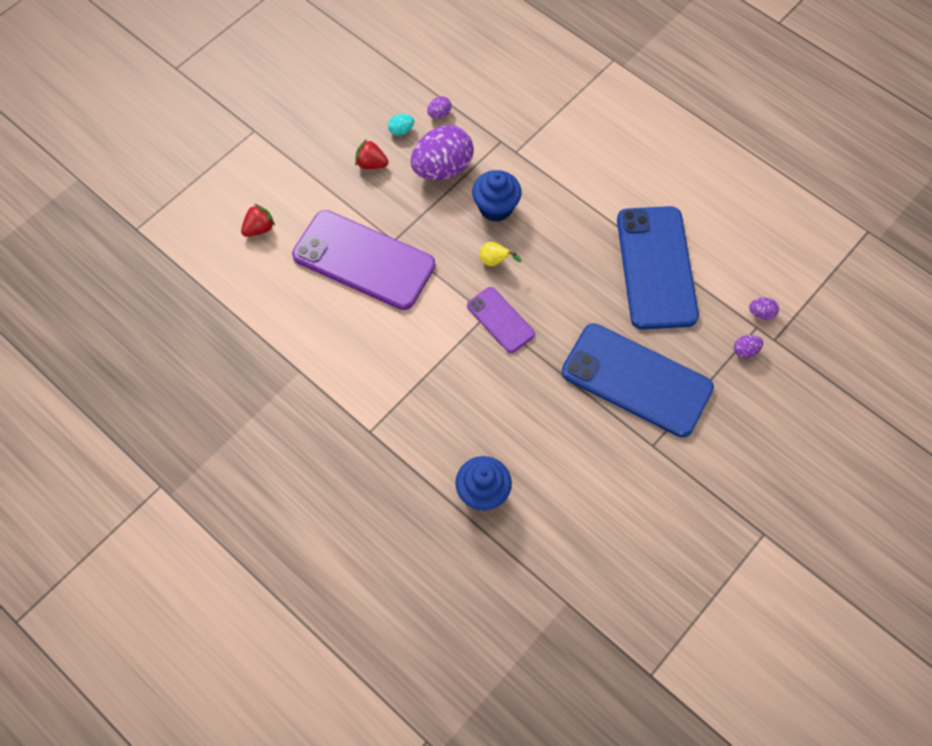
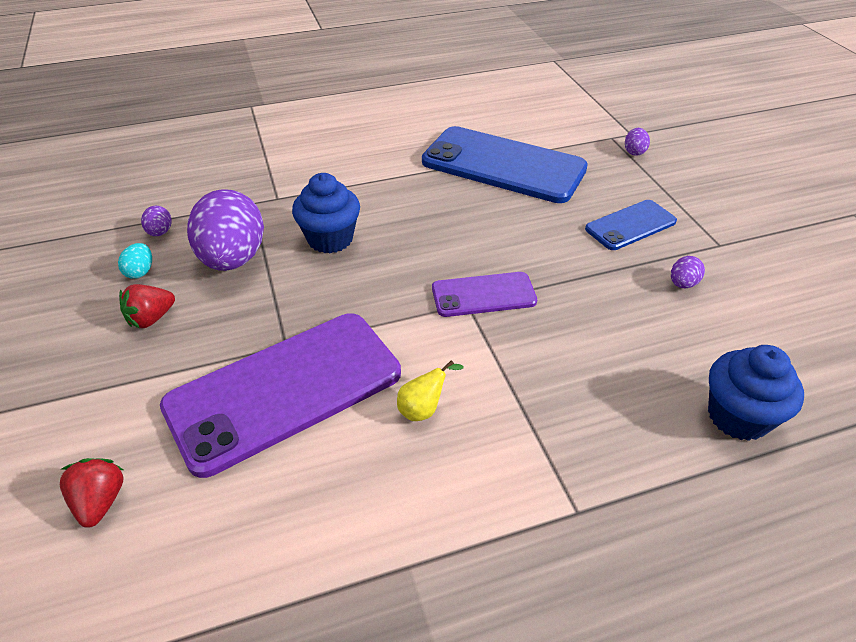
camera: 60 degrees left, 20 degrees down
(495, 261) = (400, 267): yellow pear -> yellow pear (423, 409)
(636, 380) = (630, 225): blue phone -> blue phone, size x0.52
(761, 313) = (598, 130): purple egg -> purple egg (682, 284)

